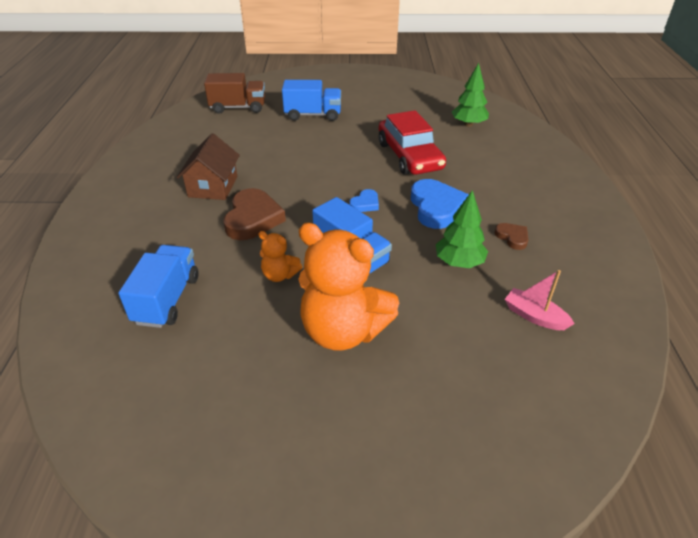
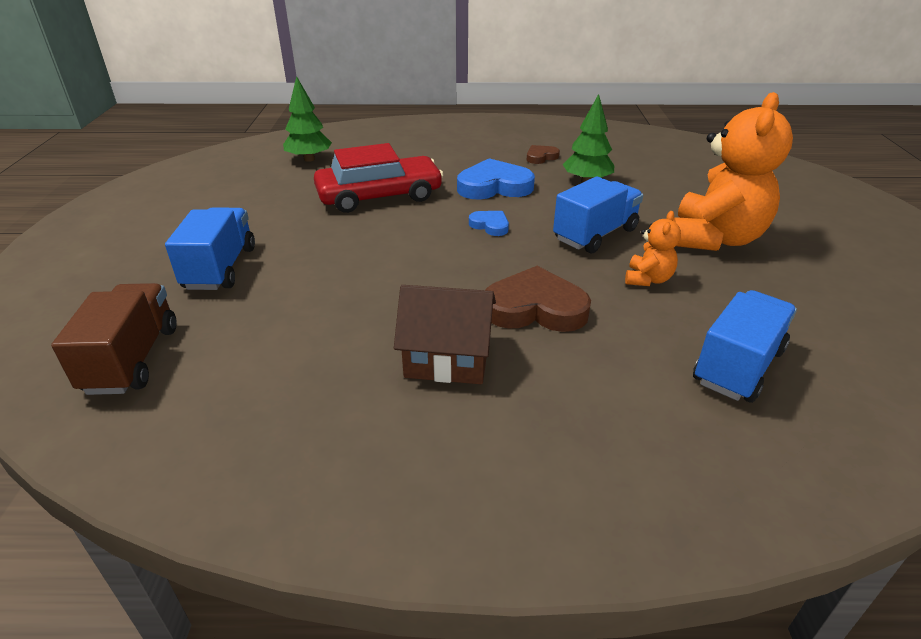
camera: 90 degrees left, 5 degrees down
(167, 299) = (738, 366): blue truck -> blue truck turned 120 degrees clockwise
(534, 316) = (645, 159): pink boat -> none

